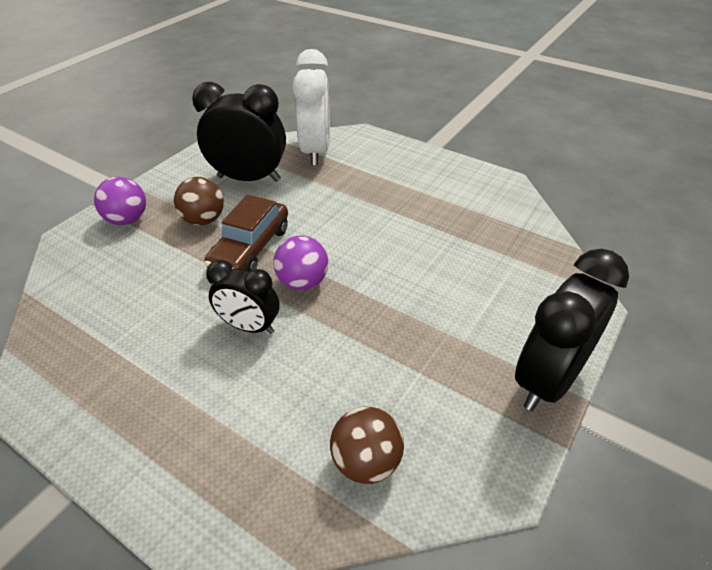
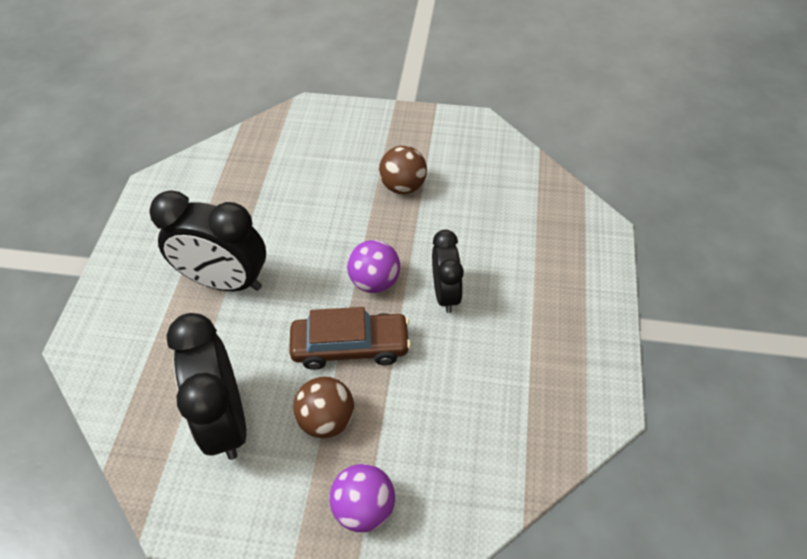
camera: 115 degrees left, 10 degrees up
(316, 151) = (136, 376): white clock -> none
(366, 462) = (507, 181): brown ball -> brown ball (403, 186)
(548, 380) = (391, 117): black clock -> black clock (225, 281)

